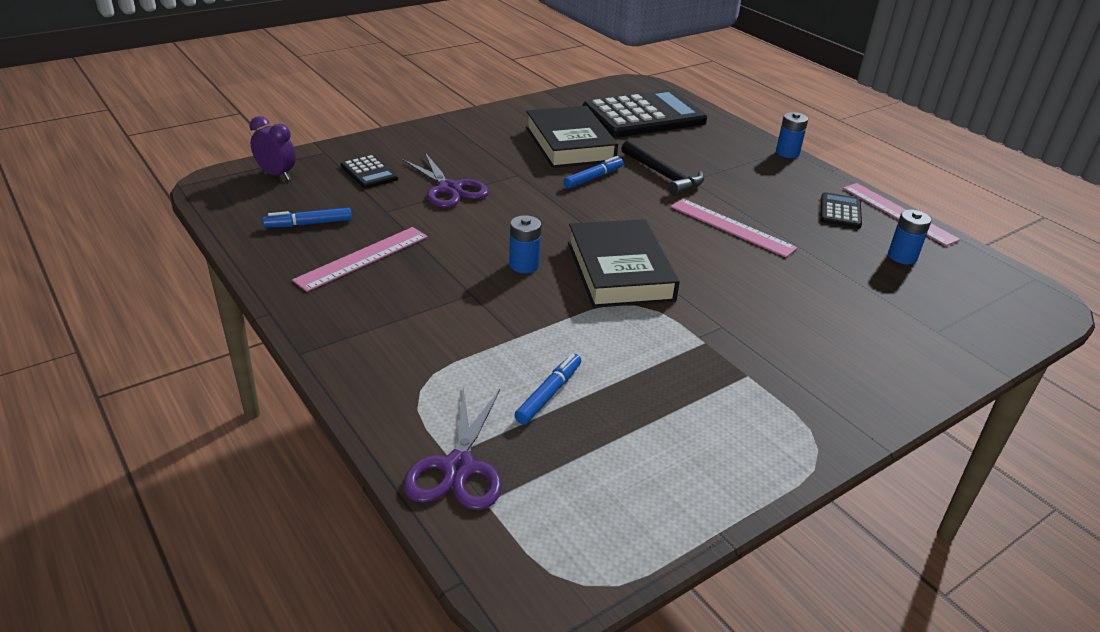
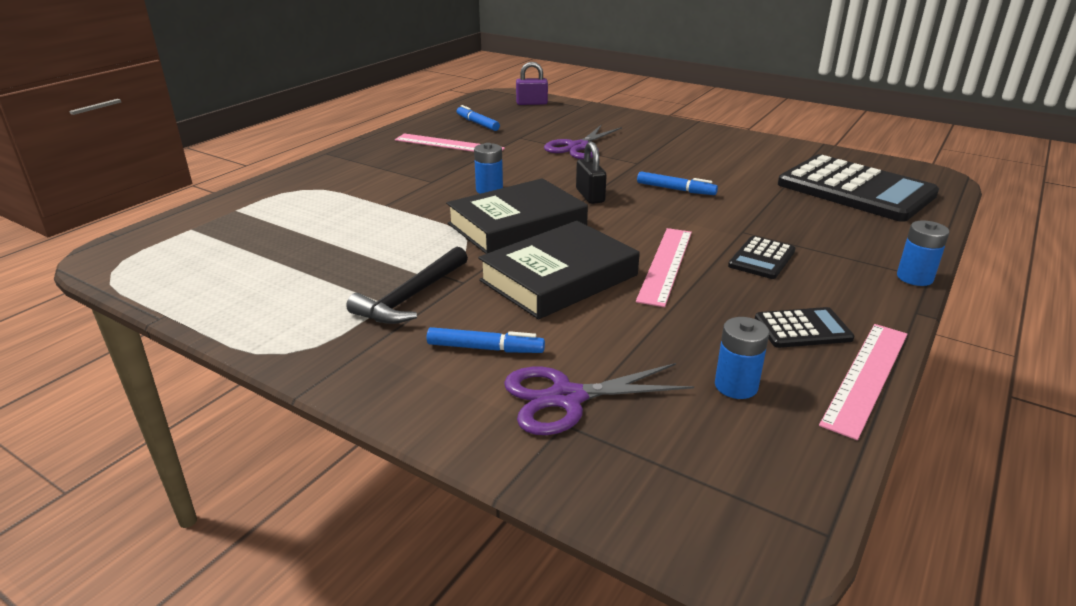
camera: 70 degrees right, 5 degrees down
(276, 174) = (531, 103): purple clock -> purple padlock
(369, 172) = (569, 122): black calculator -> black calculator (762, 258)
(458, 468) = (224, 215): purple scissors -> purple scissors (566, 398)
(549, 394) = (317, 227): blue marker -> blue marker (485, 348)
(570, 144) = (728, 170): black book -> black book (559, 278)
(578, 218) = (590, 196): none -> black padlock
(663, 175) = (730, 217): black hammer -> black hammer (411, 297)

